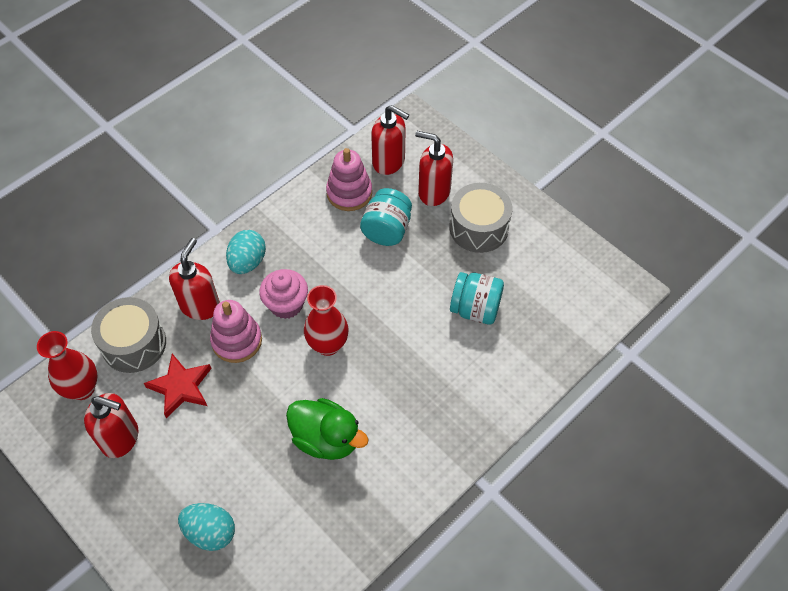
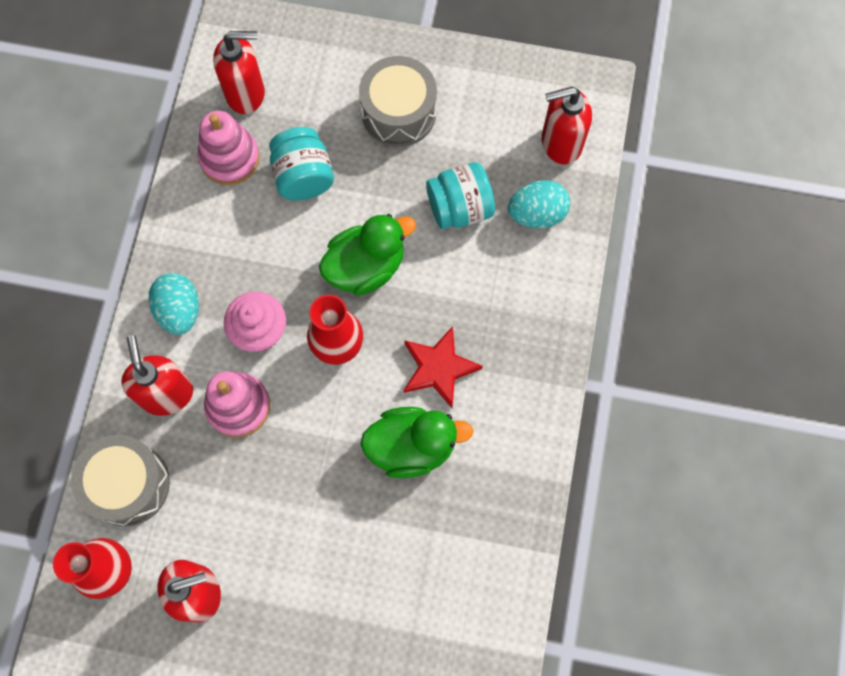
camera: 35 degrees left, 15 degrees up
(181, 387) = (218, 496): red star -> red star (439, 368)
(210, 532) = (369, 620): turquoise egg -> turquoise egg (537, 214)
(384, 307) = (366, 266): none -> green duck
(433, 192) = (321, 100): red soap dispenser -> red soap dispenser (560, 143)

